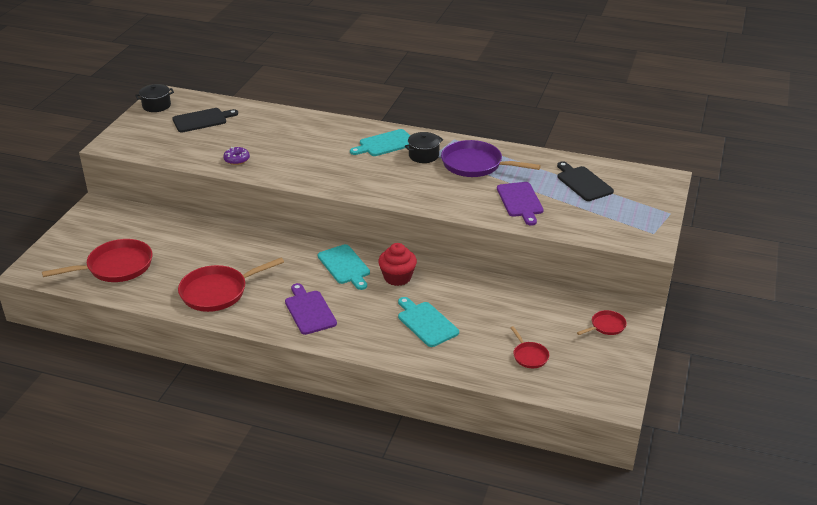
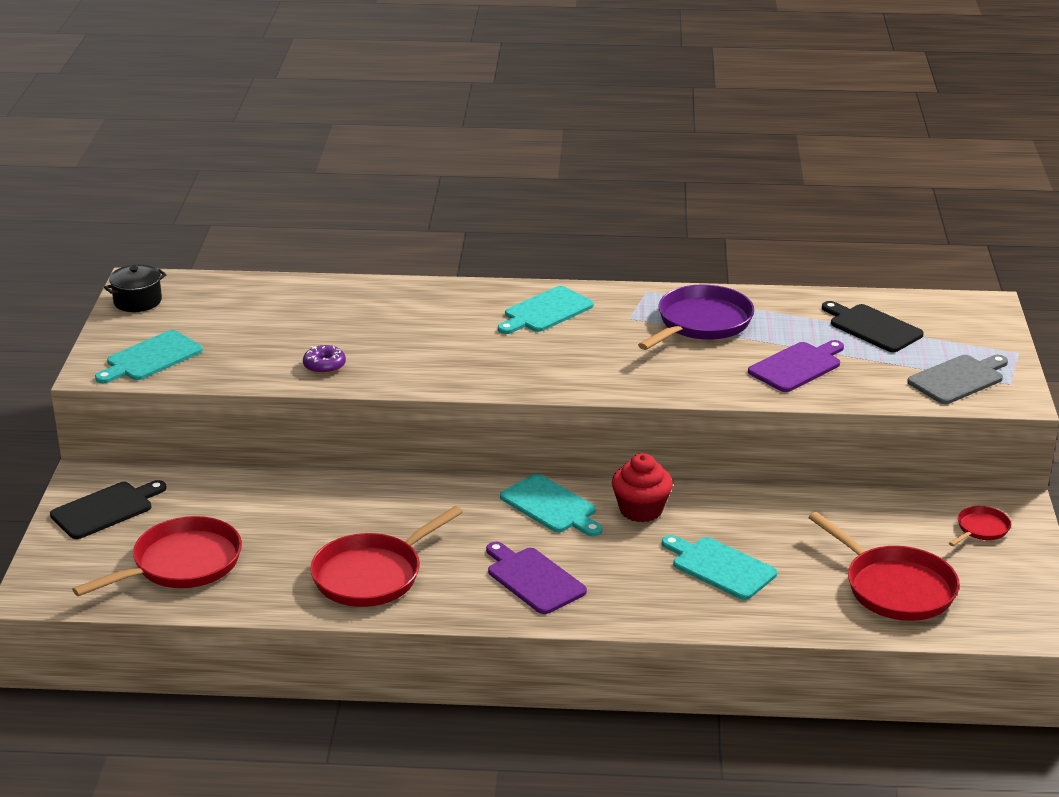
camera: 15 degrees left, 5 degrees down
(143, 141) = (151, 358): none -> turquoise cutting board
(202, 120) = (229, 314): black cutting board -> black cutting board (105, 509)
(423, 155) = (615, 320): black pot -> none
(475, 164) = (701, 323): purple pan -> purple pan turned 120 degrees clockwise
(520, 201) = (797, 366): purple cutting board -> purple cutting board turned 105 degrees counterclockwise
(529, 356) = (895, 588): red pan -> red pan, size x2.00
(620, 225) = (958, 379): none -> grey cutting board

